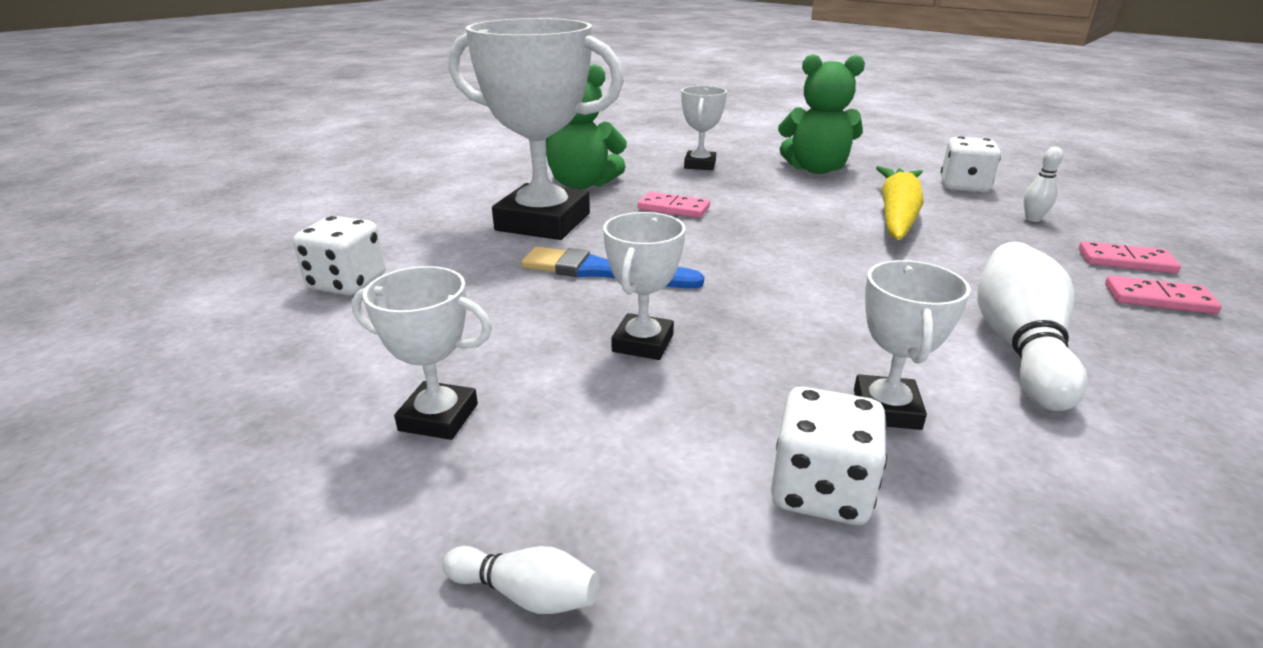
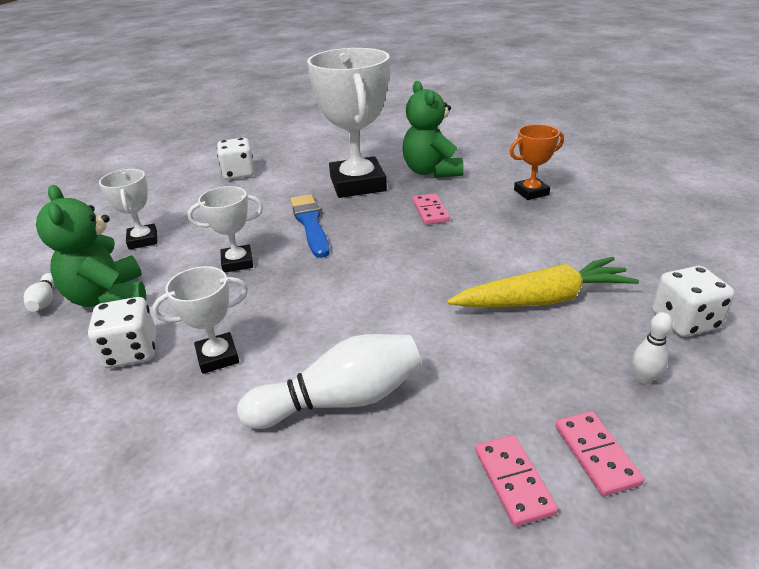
camera: 60 degrees right, 5 degrees up
(700, 165) = (531, 192): white trophy -> orange trophy
(816, 169) = (602, 237): green teddy bear -> green teddy bear (109, 298)

